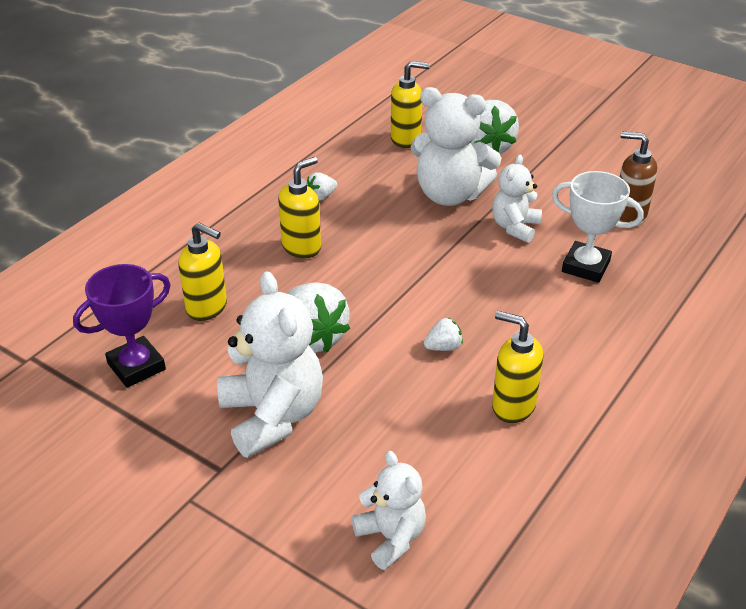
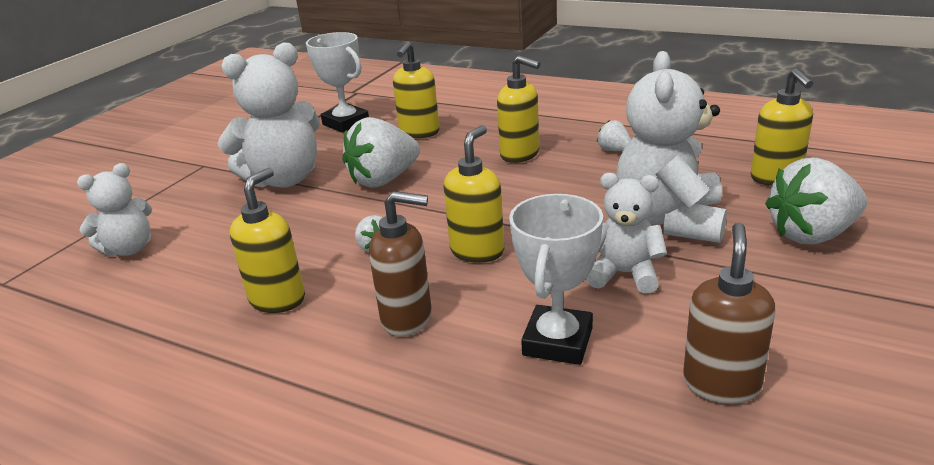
camera: 85 degrees right, 10 degrees down
(136, 366) = (346, 123): purple trophy -> white trophy
(466, 289) = (477, 251): none -> yellow soap dispenser
(551, 331) = (407, 318): none -> brown soap dispenser

